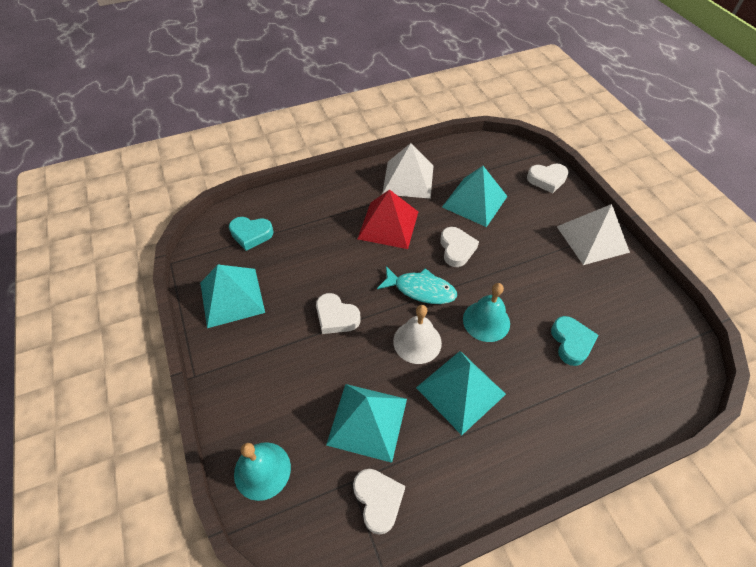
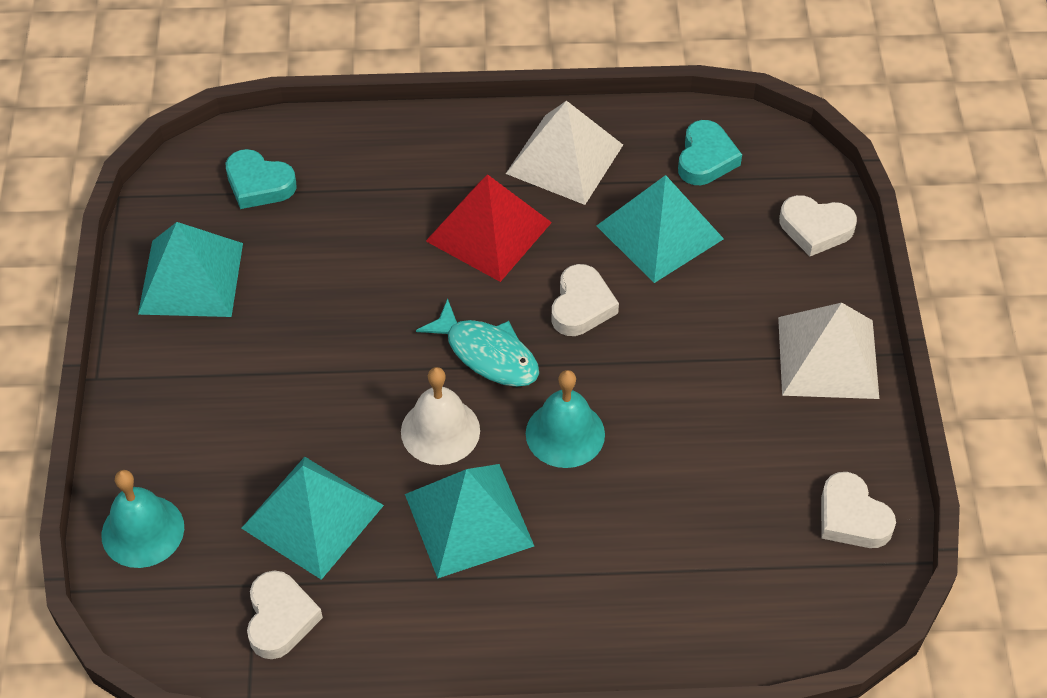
camera: 20 degrees right, 0 degrees up
(336, 317) = (335, 356): white heart -> white heart (852, 517)
(571, 342) = (682, 507): turquoise heart -> turquoise heart (705, 158)

